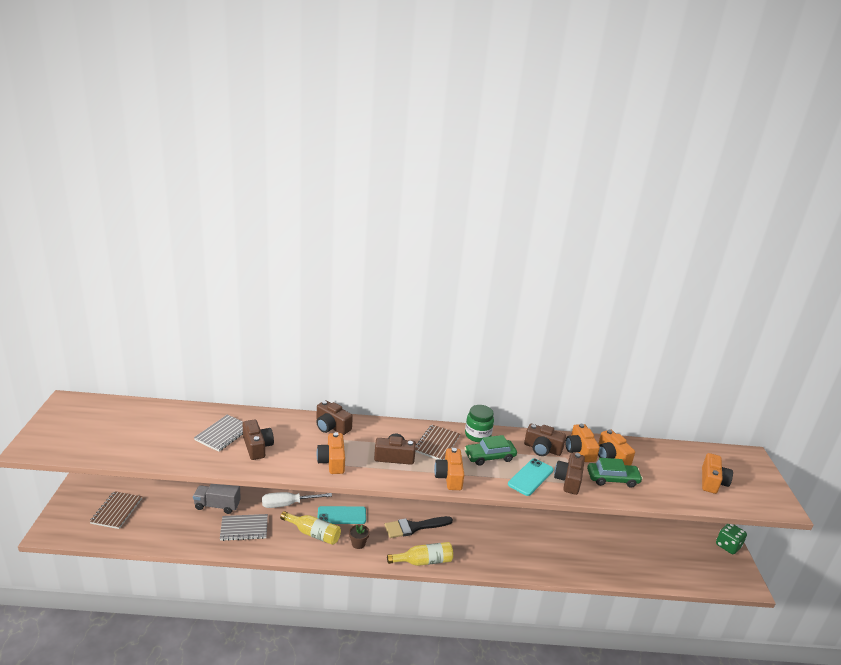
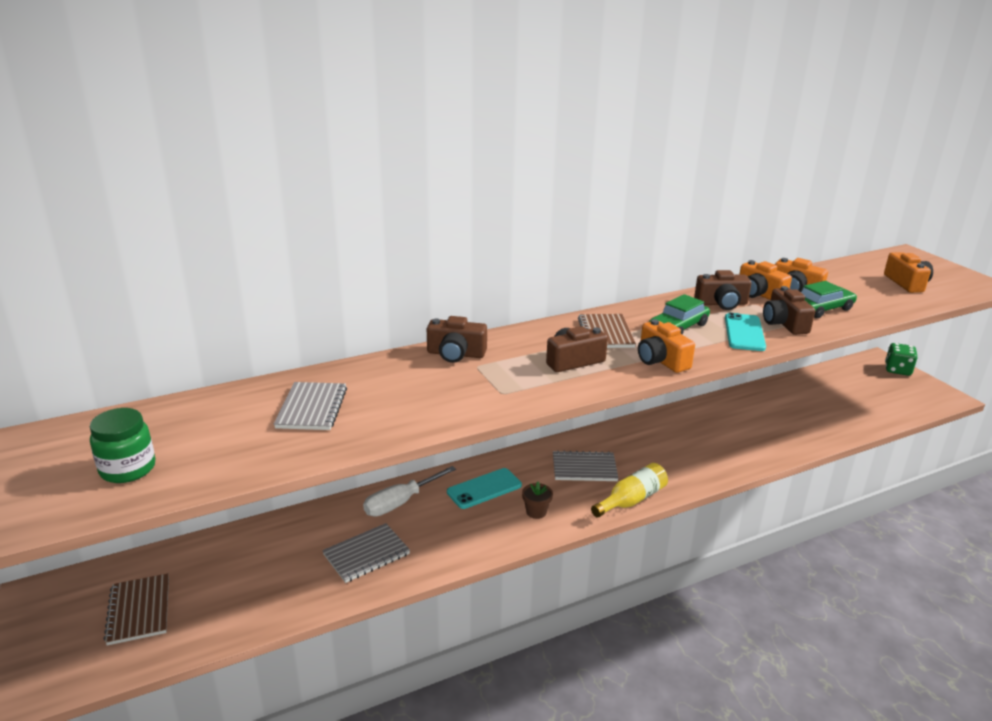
camera: 25 degrees left, 0 degrees up
(217, 505) = (300, 541): grey truck -> none
(257, 447) = (380, 407): brown camera -> none
(313, 533) = (468, 523): yellow bottle -> none
(332, 461) = (502, 390): orange camera -> none
(414, 527) = (584, 468): black brush -> grey notebook
(478, 435) = (639, 311): green jar -> green jar (128, 469)

